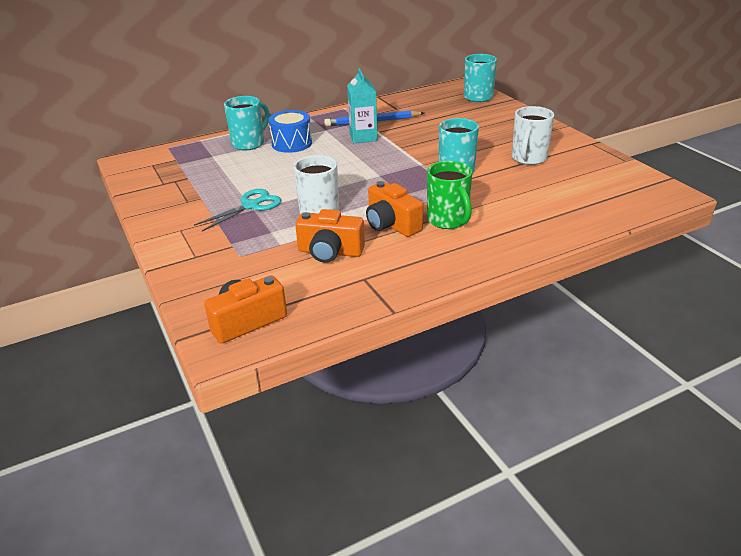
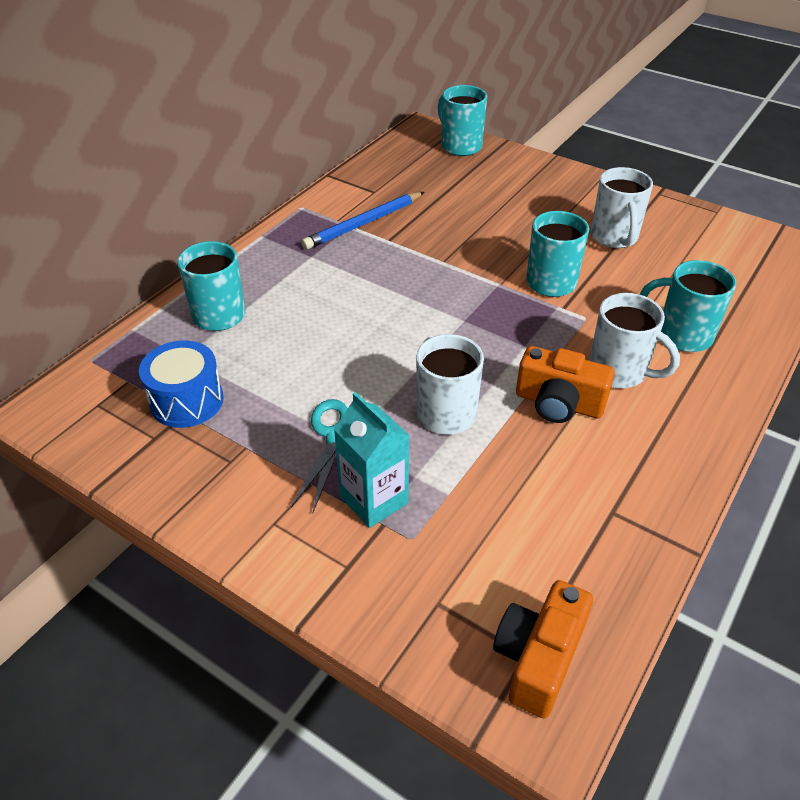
camera: 30 degrees left, 10 degrees up
(292, 143) = (286, 296): blue drum -> blue drum (187, 401)
(330, 252) = (527, 482): orange camera -> none
(363, 137) = (377, 256): turquoise carton -> turquoise carton (374, 500)
(448, 221) = (619, 372): green mug -> white mug
(515, 214) = (681, 335): none -> turquoise mug

